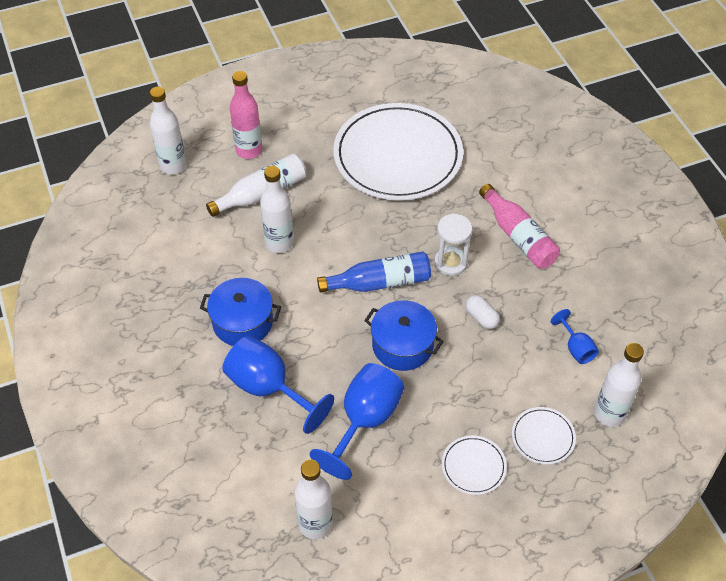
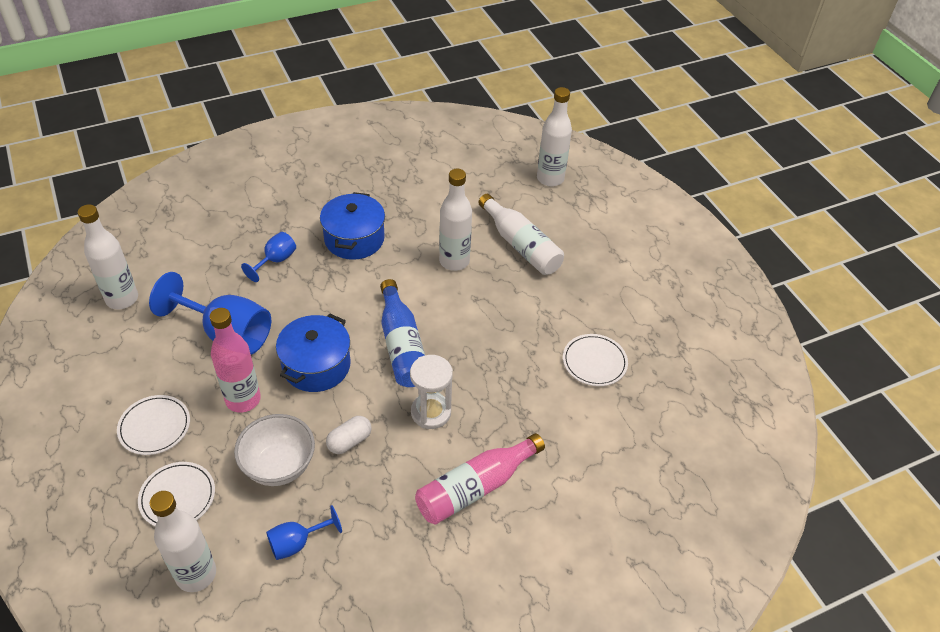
camera: 85 degrees right, 5 degrees down
(249, 150) = (580, 232): pink bottle -> pink bottle (243, 399)
(268, 388) = (275, 261): blue goblet -> blue goblet, size x0.52
(398, 156) = (594, 362): white plate -> white plate, size x0.41
(508, 365) = (279, 466): none -> white bowl

